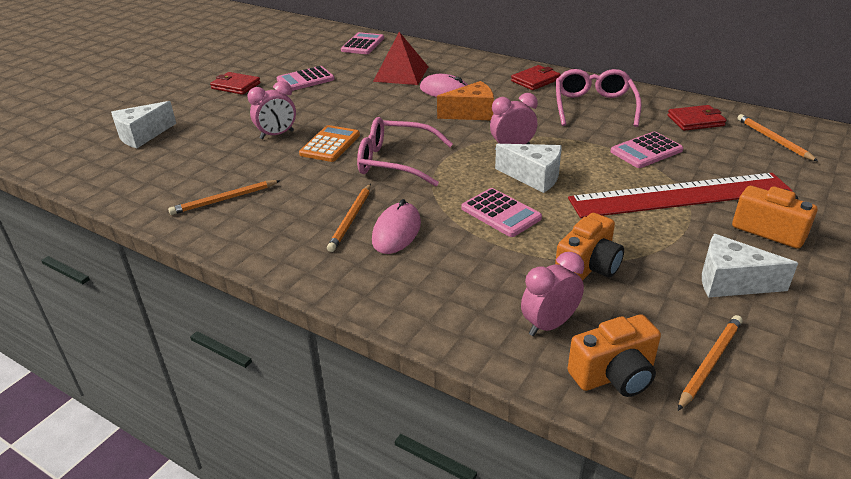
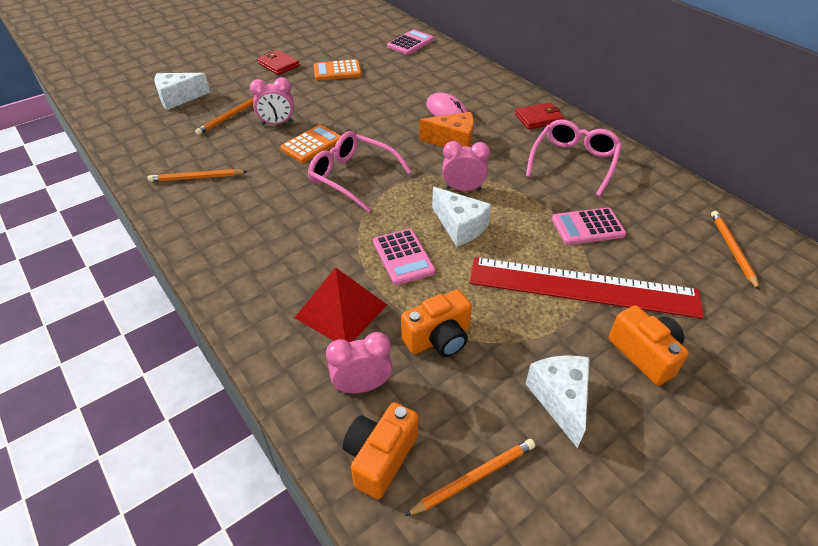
camera: 20 degrees right, 10 degrees up
(305, 80) = (337, 71): pink calculator -> orange calculator
(351, 219) = (277, 226): orange pencil -> orange pencil (230, 117)
(396, 231) = (304, 249): pink mouse -> none
(401, 74) = (421, 83): red pyramid -> red pyramid (341, 311)
(614, 375) = (380, 457): orange camera -> orange camera turned 120 degrees clockwise
(695, 121) = (665, 205): red wallet -> none
(731, 282) = (560, 399): white cheese -> white cheese turned 45 degrees clockwise

